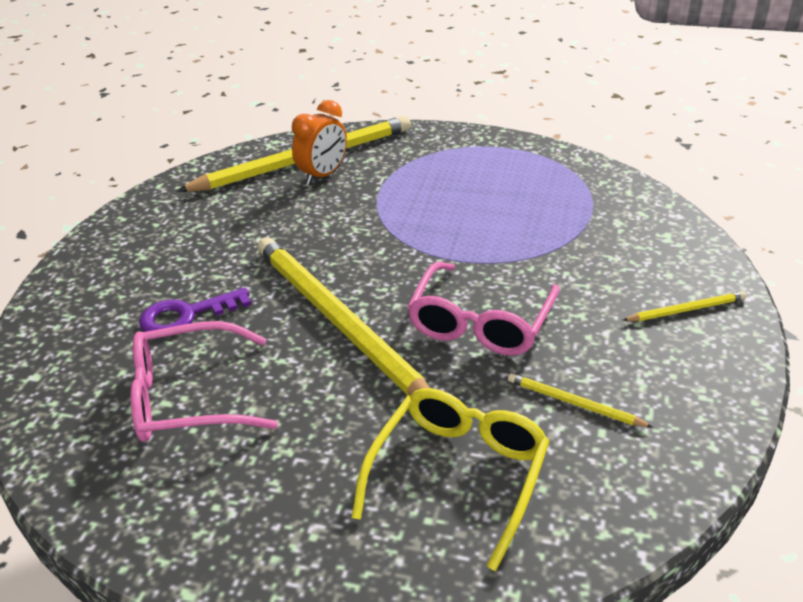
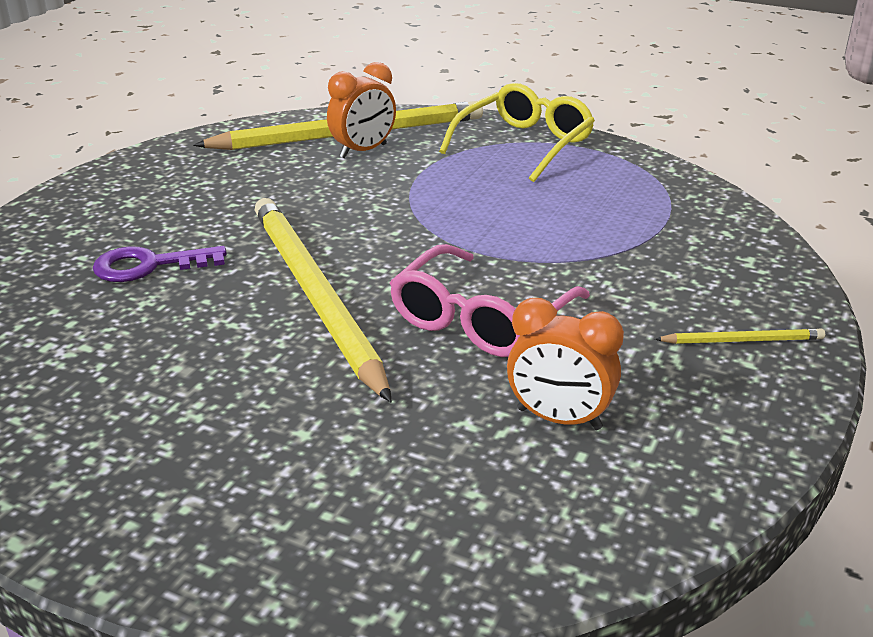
camera: 10 degrees right, 5 degrees down
(189, 397) = (113, 346): pink glasses -> none
(458, 476) = (383, 474): yellow glasses -> yellow glasses (523, 145)
(574, 403) = (559, 419): yellow pencil -> orange clock

